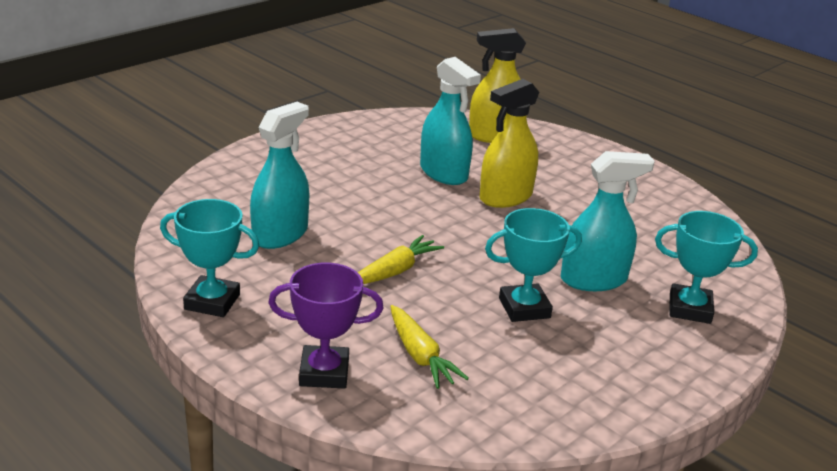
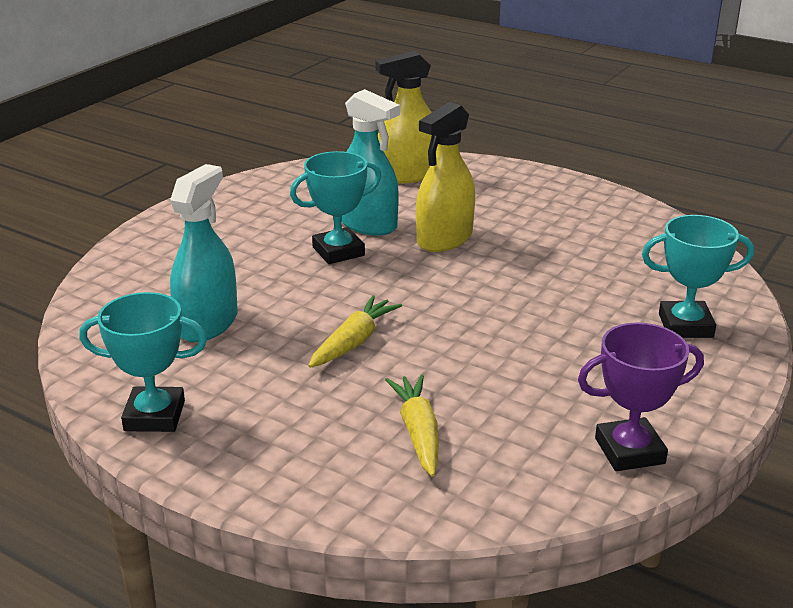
camera: 10 degrees left, 0 degrees up
(324, 372) = (316, 474): purple trophy -> purple trophy (629, 451)
(420, 355) = (418, 432): yellow carrot -> yellow carrot turned 150 degrees counterclockwise
(524, 308) = (512, 357): turquoise trophy -> turquoise trophy (338, 251)
(593, 279) = (573, 312): turquoise spray bottle -> none

